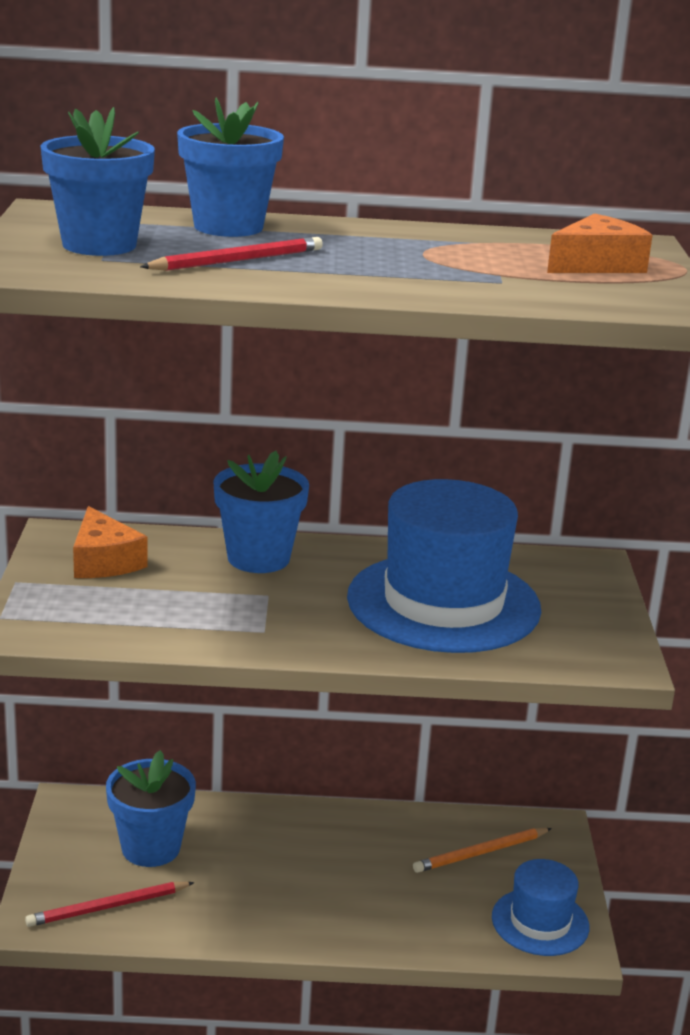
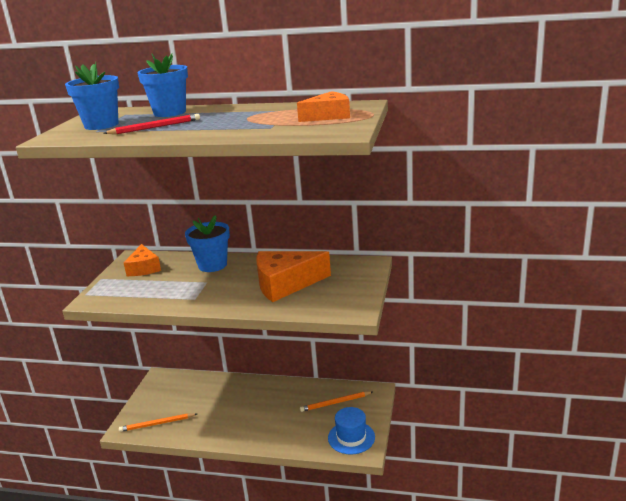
camera: 15 degrees right, 0 degrees up
(108, 907) = (157, 424): red pencil -> orange pencil
(151, 848) = (186, 397): blue flower pot -> none
(443, 603) = (285, 284): blue hat -> orange cheese

